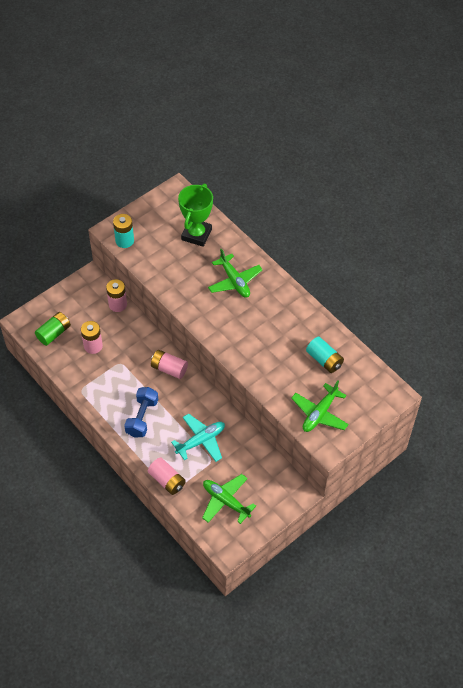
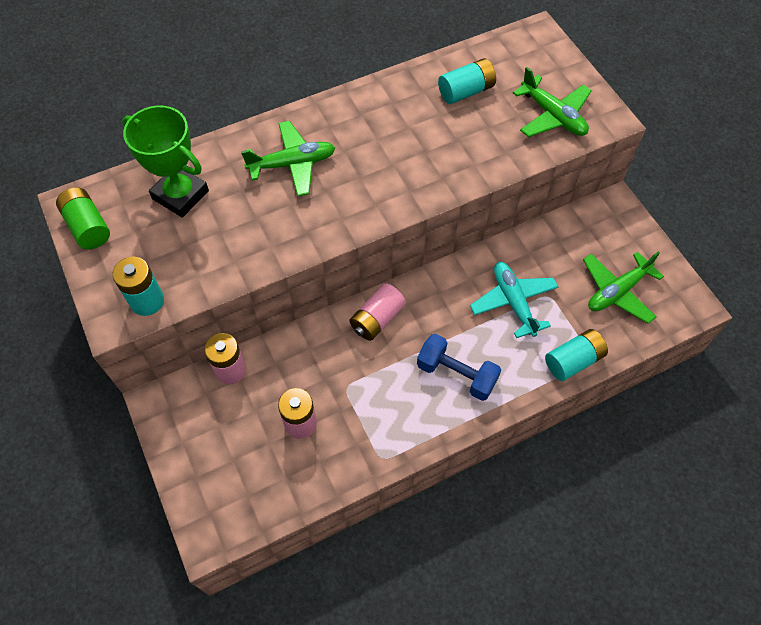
camera: 75 degrees left, 5 degrees up
(54, 333) = (253, 484): green battery -> green battery (88, 227)
(167, 480) = (573, 361): pink battery -> turquoise battery

